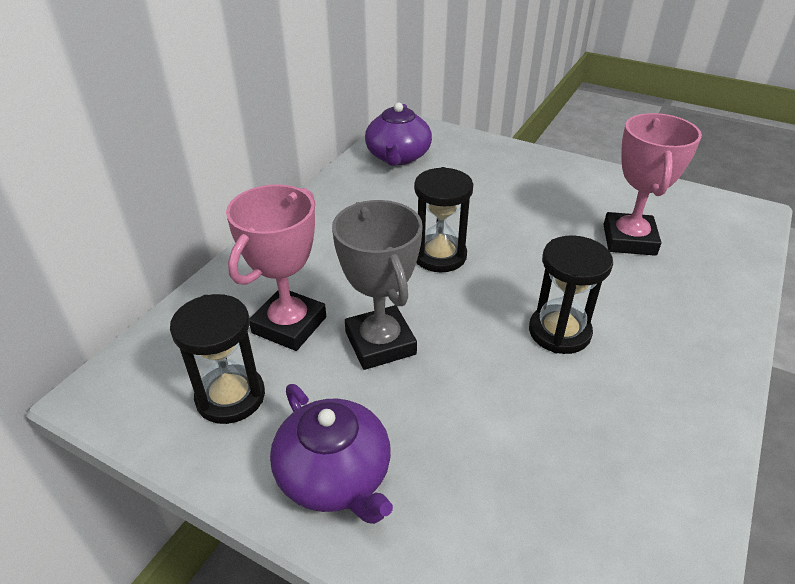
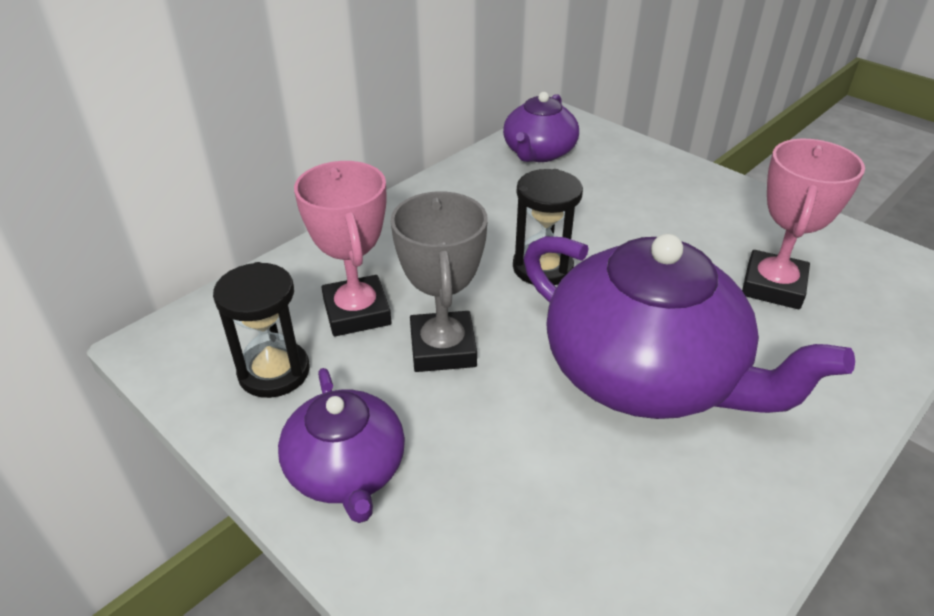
camera: 15 degrees right, 0 degrees up
(289, 325) = (357, 312): pink trophy -> pink trophy turned 60 degrees counterclockwise
(559, 332) = (645, 373): black hourglass -> purple teapot

